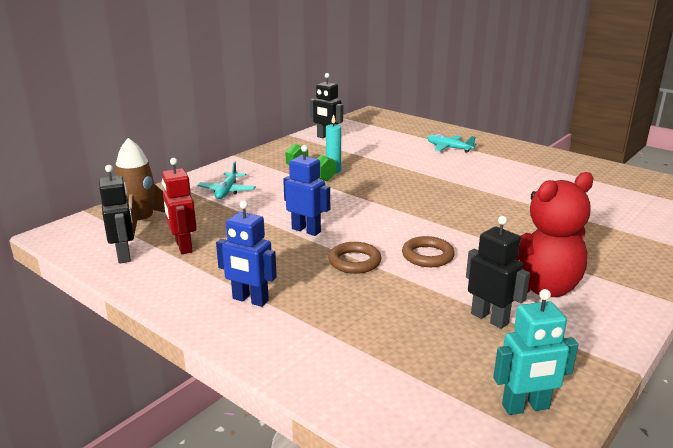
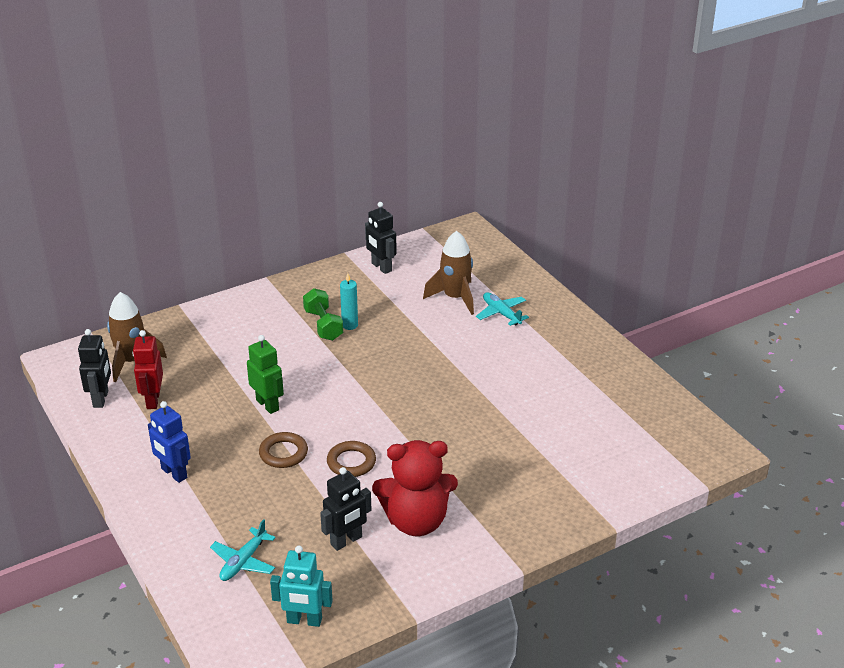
camera: 20 degrees right, 10 degrees up
(227, 191) = (228, 334): turquoise plane -> turquoise plane (243, 561)
(306, 230) = (268, 405): blue robot -> green robot
(403, 145) = (455, 298): none -> brown rocket
(489, 318) = (346, 541): black robot -> black robot turned 75 degrees clockwise

